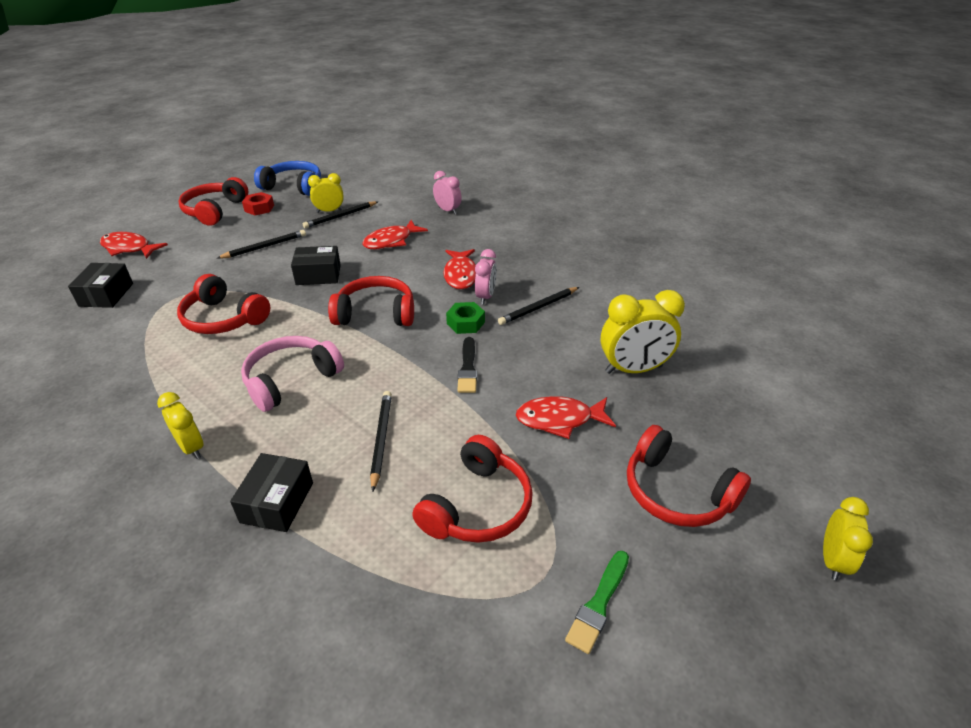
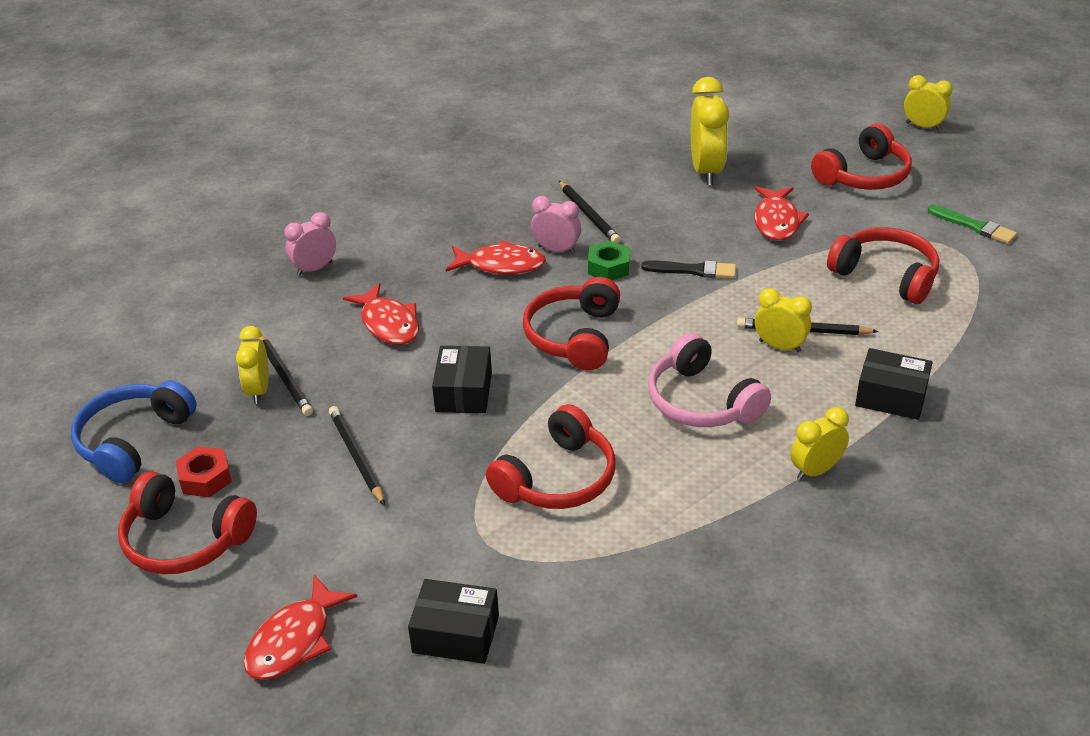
camera: 80 degrees left, 0 degrees up
(359, 424) = (780, 346): none -> yellow clock

